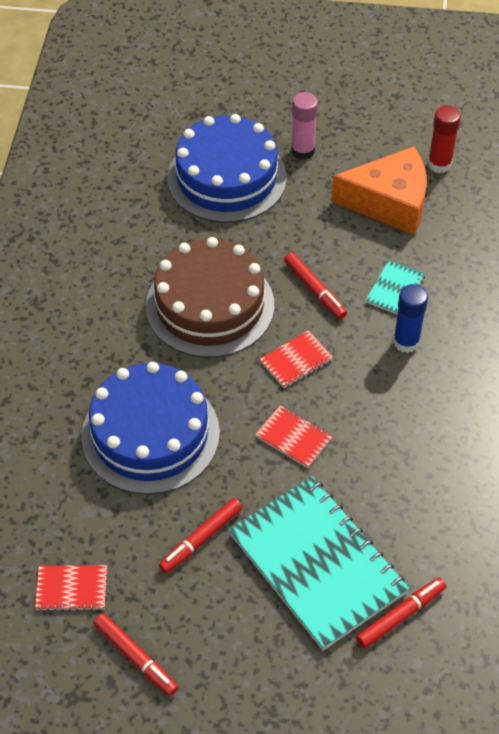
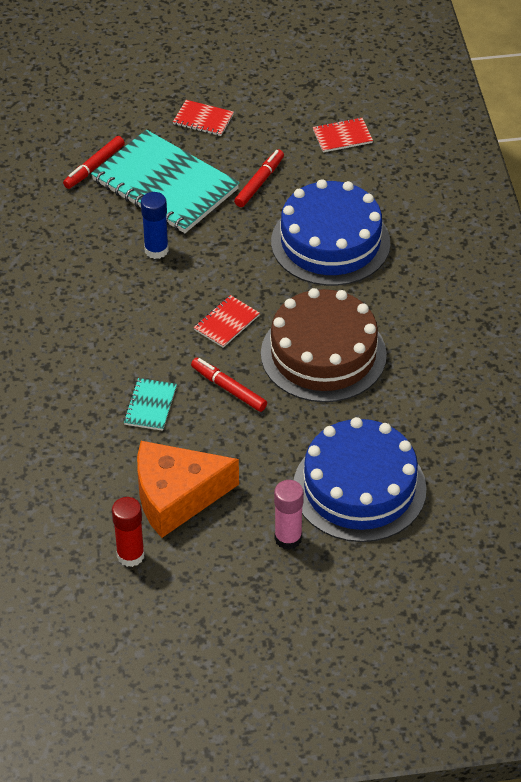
camera: 165 degrees right, 5 degrees down
(136, 657) = (278, 110): red marker -> none
(293, 438) = (209, 263): red notebook -> red notebook (203, 119)
(406, 342) = (129, 359): blue glue stick -> blue glue stick (156, 250)

